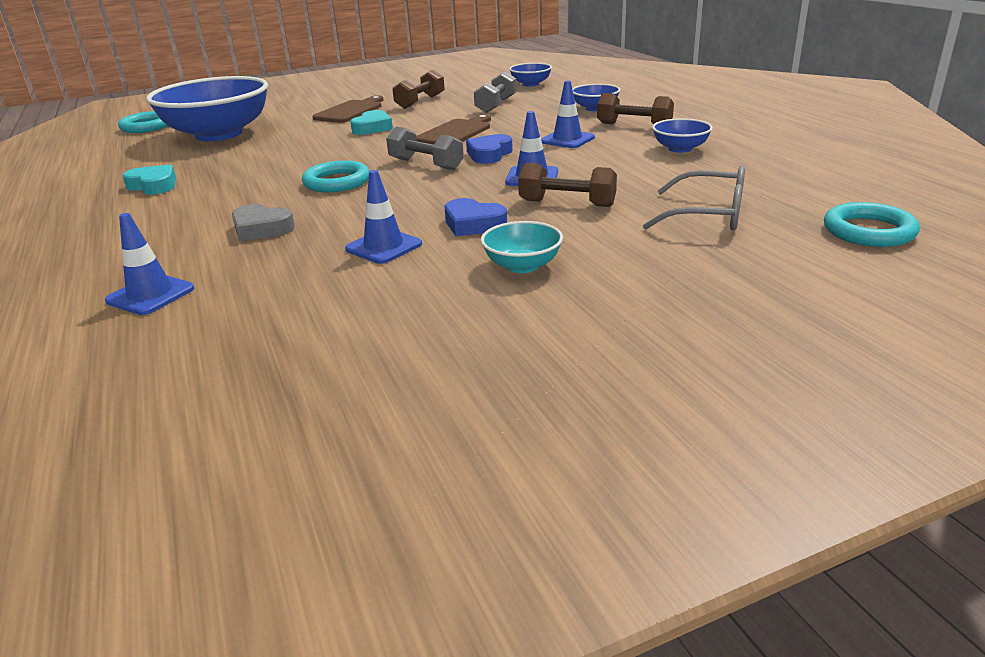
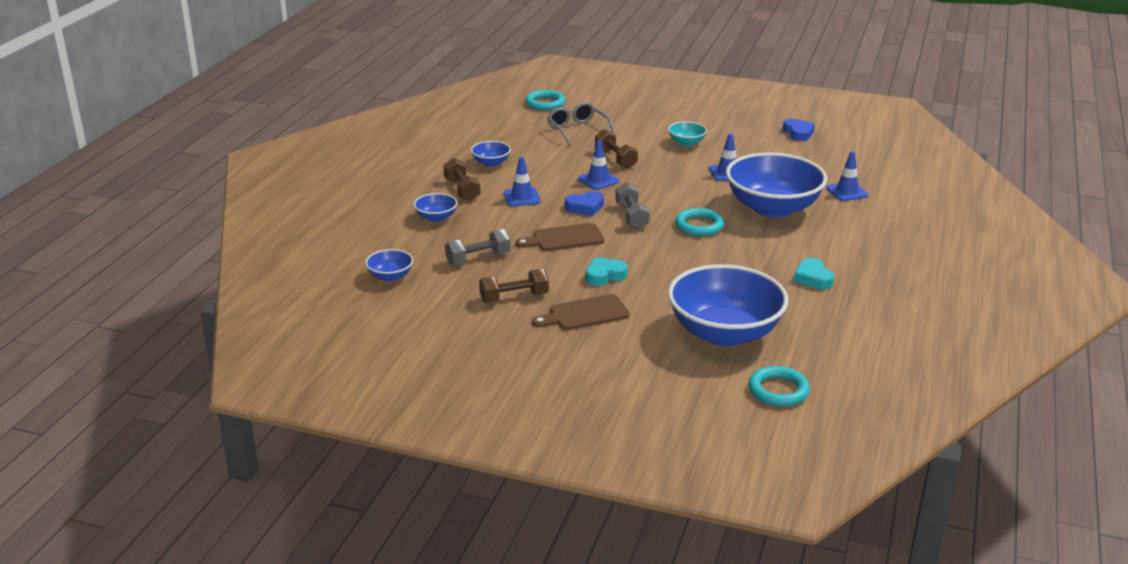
camera: 140 degrees left, 0 degrees up
(261, 229) = (772, 208): grey heart -> blue bowl
(473, 224) = (673, 167): blue heart -> blue heart (798, 133)

